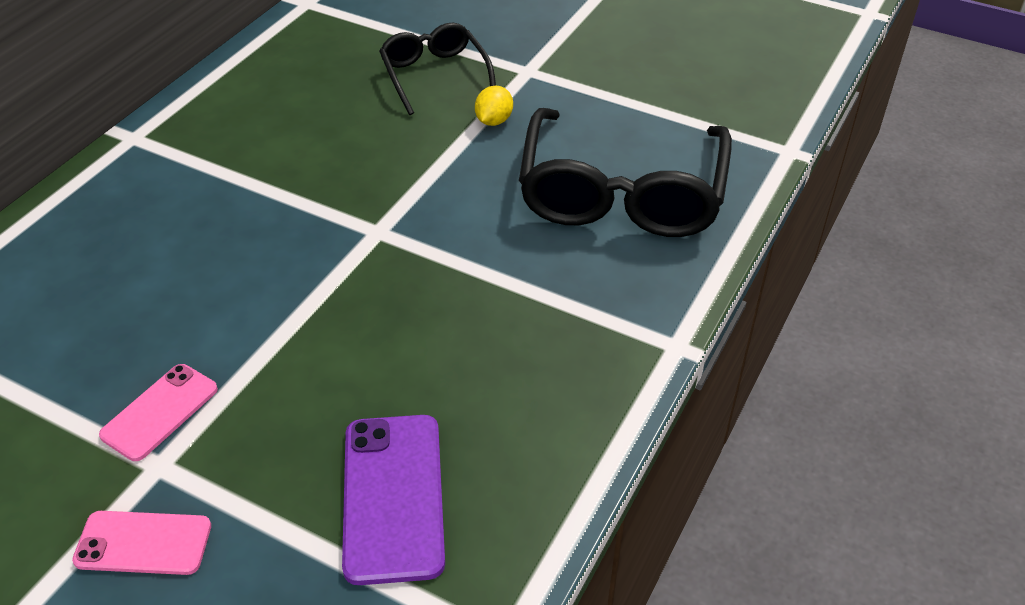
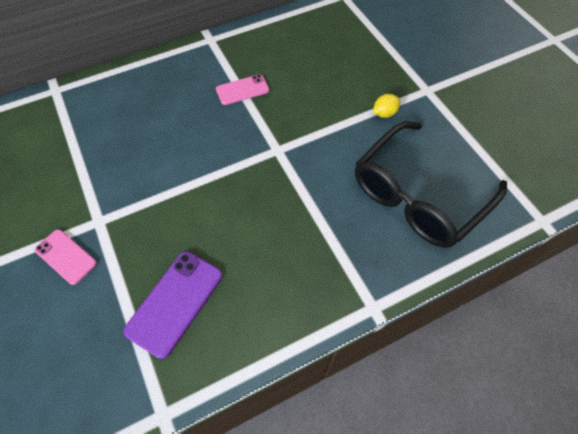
camera: 35 degrees right, 15 degrees up
(160, 412) = (117, 194): pink phone -> pink phone (242, 90)
(435, 76) = (375, 70): black glasses -> none

